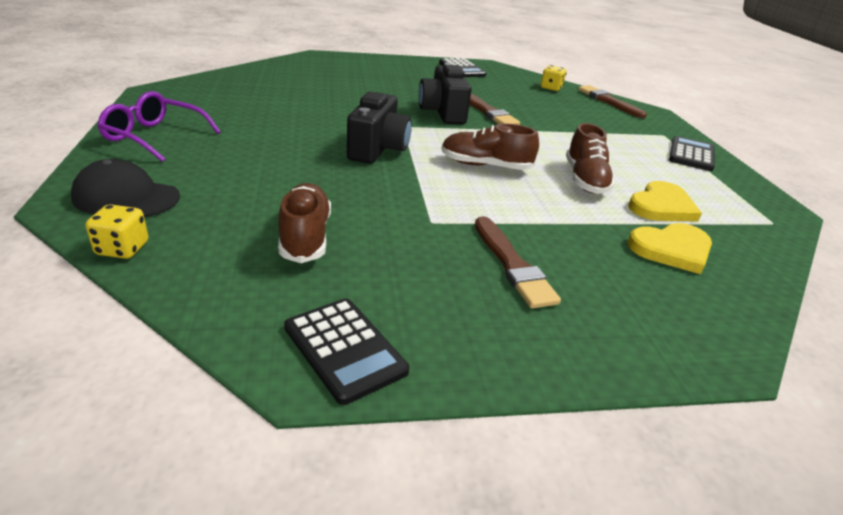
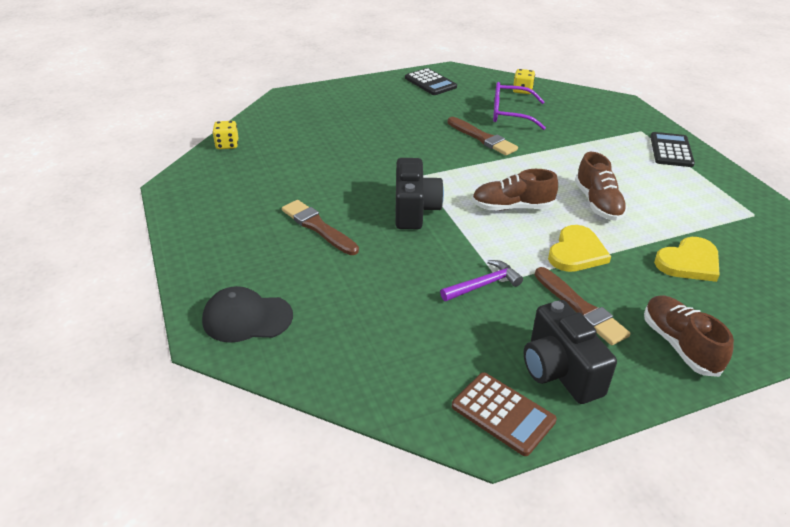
camera: 10 degrees left, 5 degrees up
(122, 249) = (285, 370): yellow dice -> yellow dice (227, 145)
(155, 137) = (217, 244): purple glasses -> purple glasses (510, 114)
(305, 237) = (414, 321): brown shoe -> brown shoe (679, 345)
(344, 349) = (503, 414): black calculator -> brown calculator
(409, 221) = (484, 284): none -> purple hammer
(443, 112) = (444, 149): black camera -> black camera (559, 371)
(608, 101) = (580, 97): brown brush -> brown brush (318, 227)
(661, 206) = (667, 218): yellow heart -> yellow heart (576, 252)

